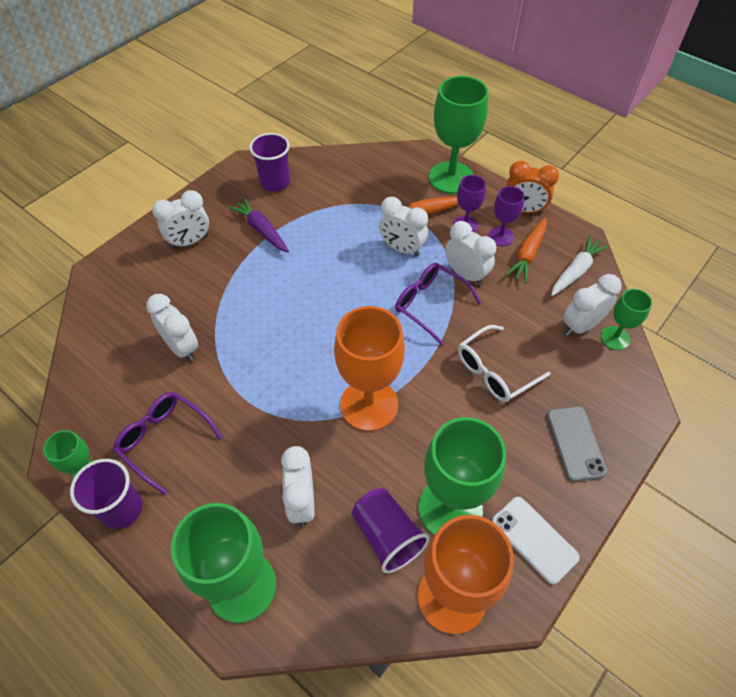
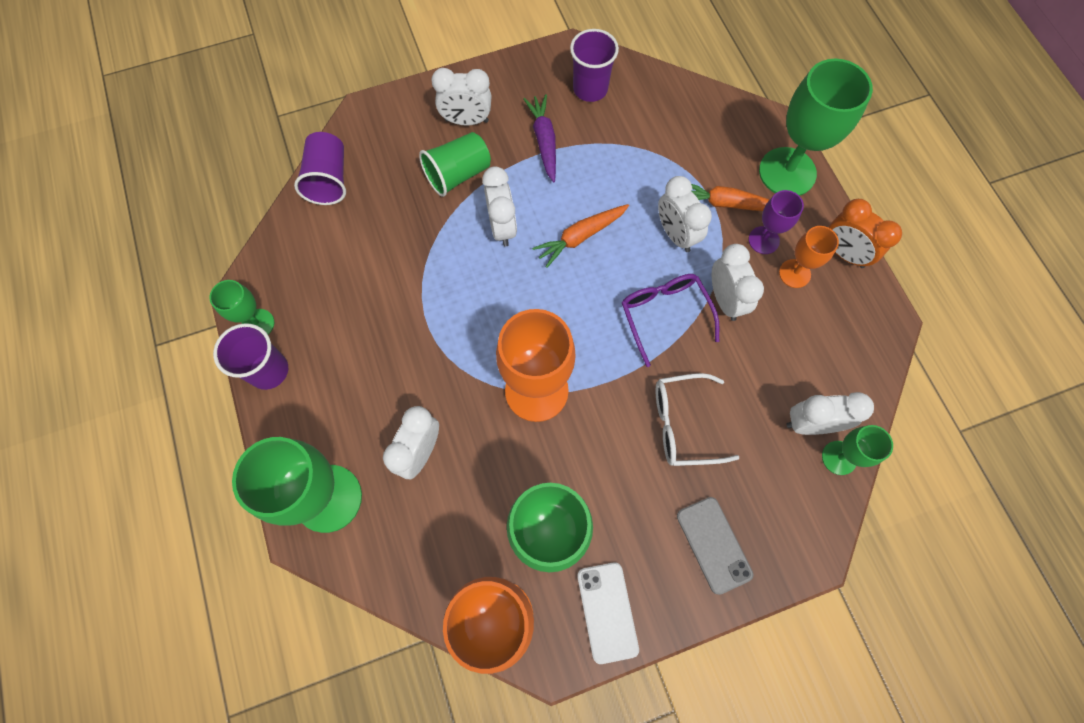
camera: 30 degrees right, 15 degrees up
(164, 440) = (335, 324): purple glasses -> none
(182, 347) = (398, 237): white clock -> white clock (502, 227)
(206, 281) = (458, 174): none -> green cup
(387, 536) = (475, 527): purple cup -> purple cup (329, 180)
(500, 236) = (794, 273): purple goblet -> orange goblet
(528, 254) = (810, 310): orange carrot -> orange carrot (580, 237)
(575, 271) = (851, 358): white carrot -> none
(575, 443) = (714, 544): grey phone -> grey phone turned 45 degrees counterclockwise

